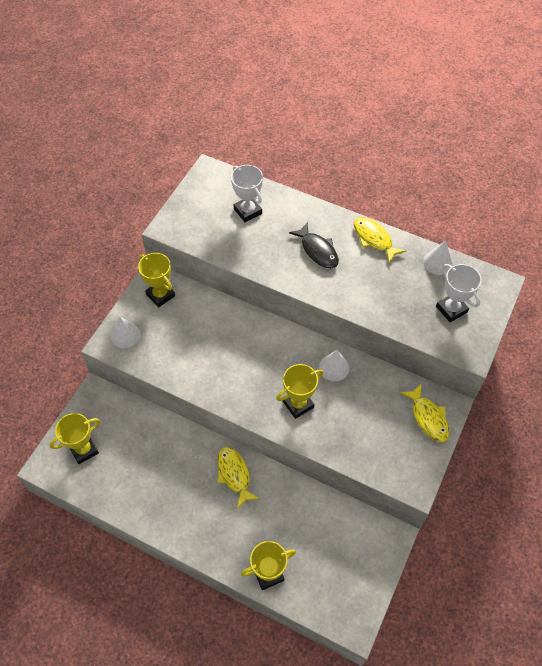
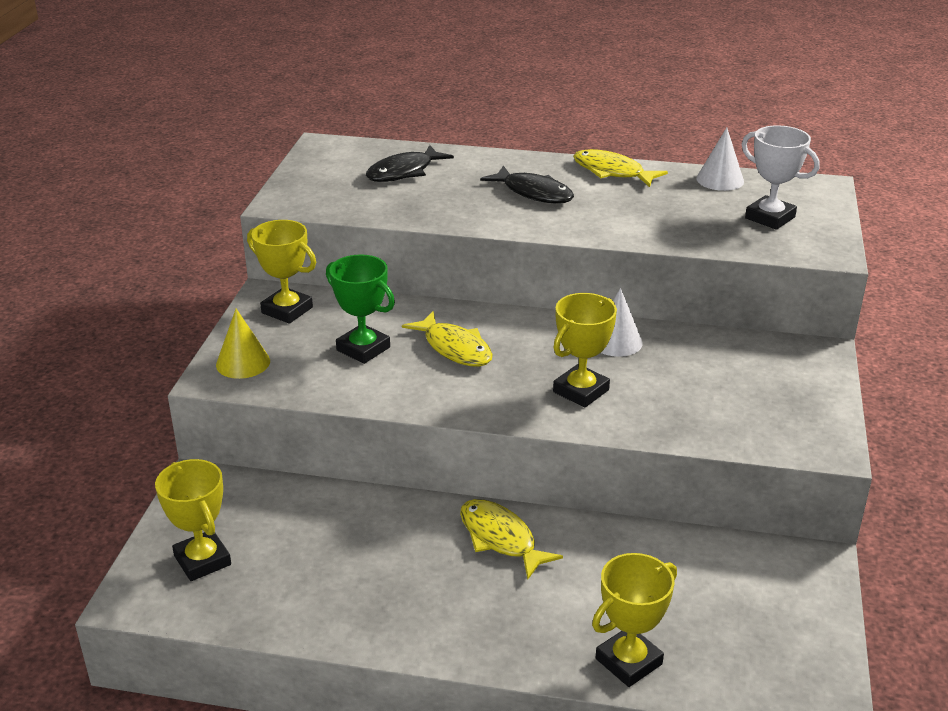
camera: 15 degrees left, 25 degrees down
(84, 450) = (202, 560): yellow trophy -> yellow trophy turned 75 degrees counterclockwise
(125, 335) = (243, 363): white cone -> yellow cone
(192, 339) = (363, 349): none -> green trophy
(248, 211) = (404, 172): white trophy -> black fish
(428, 418) = (798, 370): yellow fish -> yellow fish (454, 348)

